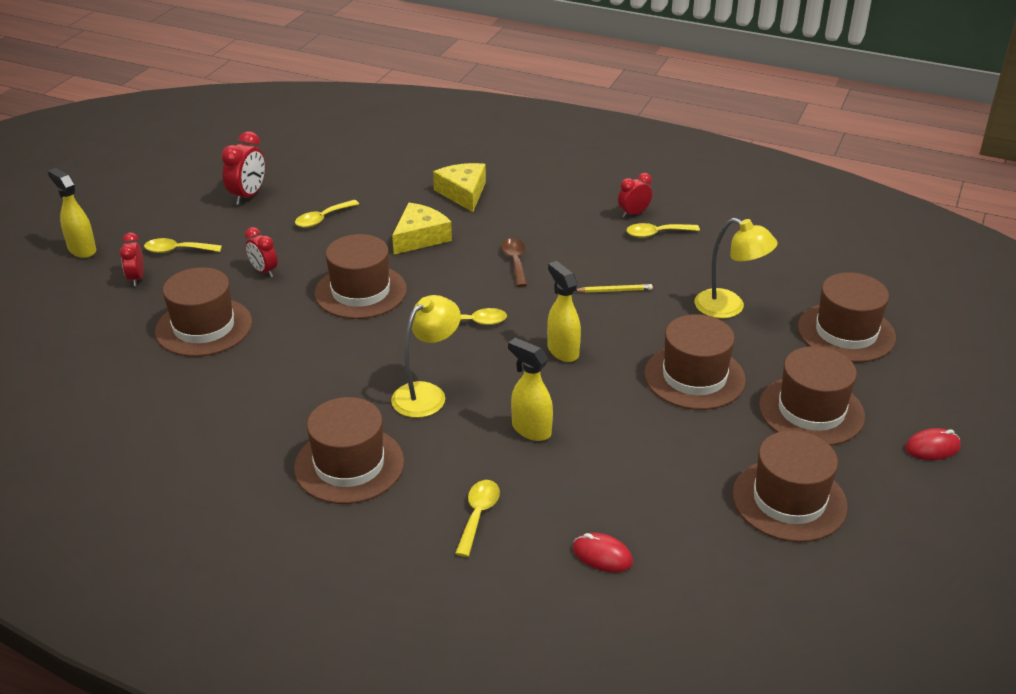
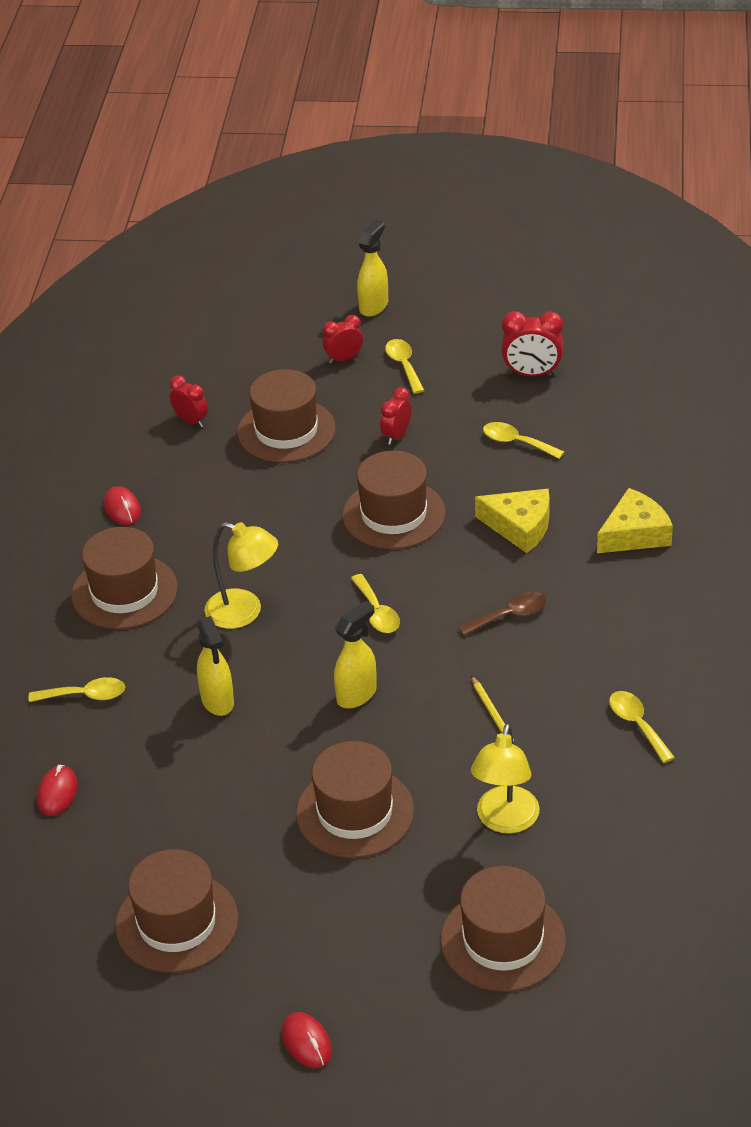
camera: 75 degrees right, 5 degrees up
(227, 447) = (122, 508): none -> red mouse
(531, 429) = (217, 701): yellow spray bottle -> yellow spray bottle turned 135 degrees clockwise
(633, 214) = (673, 694): red clock -> red clock (191, 421)
(811, 411) = (333, 924): brown hat -> none

